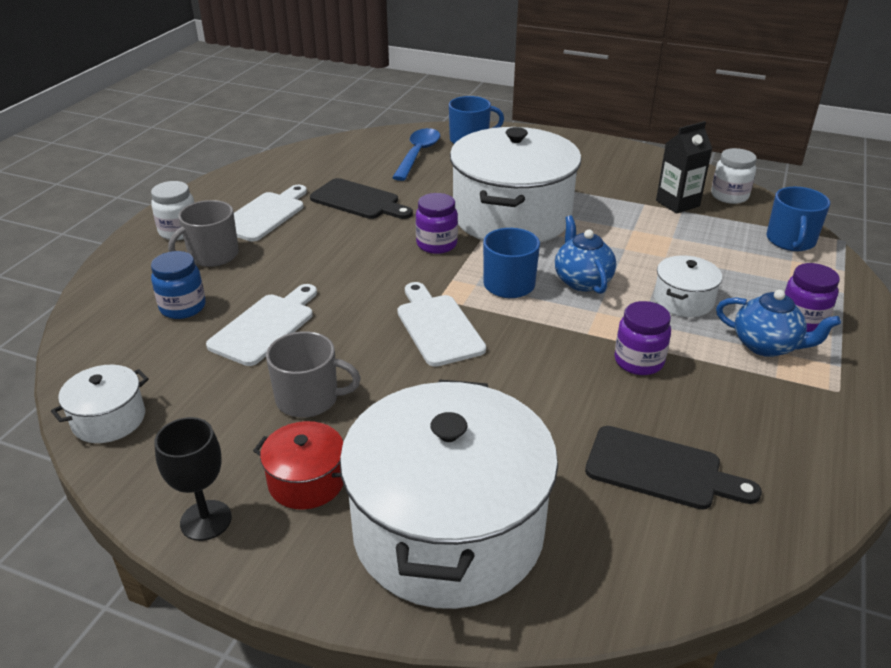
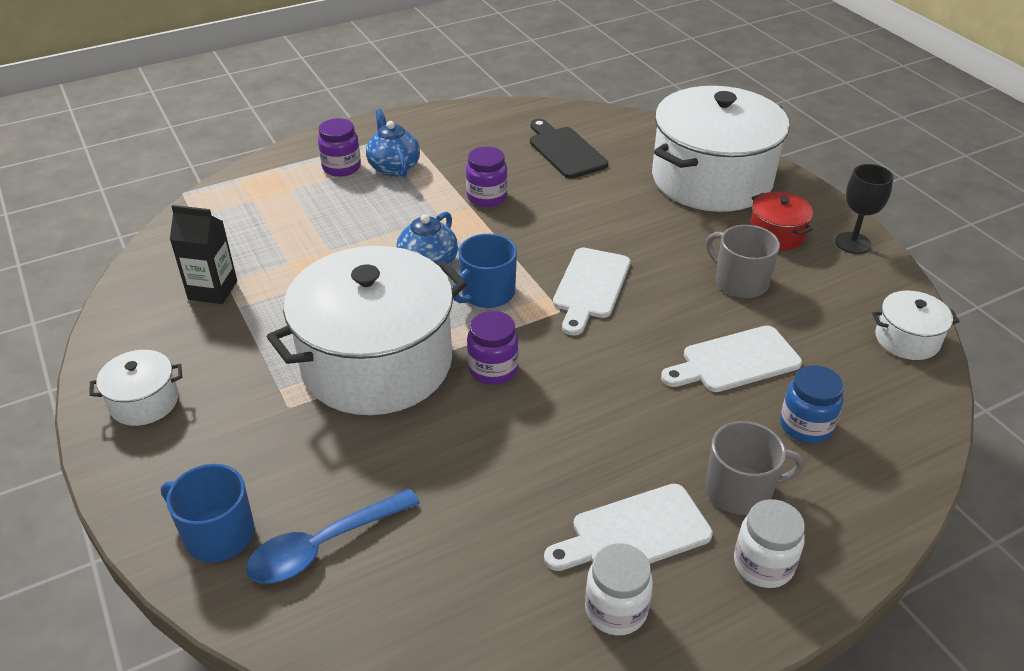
camera: 140 degrees left, 5 degrees up
(358, 201) = (500, 489): black cutting board -> none
(683, 301) = (386, 214): white pot -> white pot (144, 402)
(729, 196) = (157, 272): white jar -> white jar (616, 610)
(790, 241) = (217, 212): blue mug -> none

